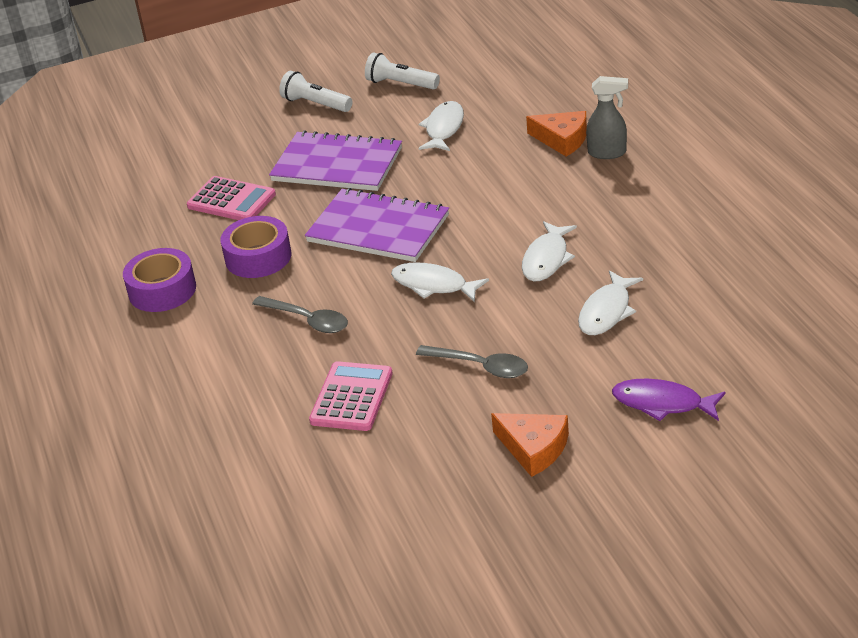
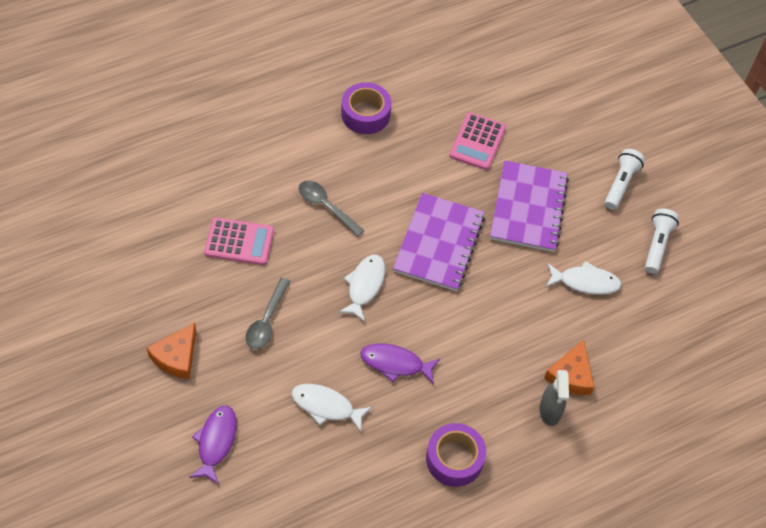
camera: 75 degrees right, 20 degrees up
(258, 257) = (403, 168): purple tape -> purple tape (454, 459)
(307, 320) = (326, 207): grey spoon -> grey spoon turned 105 degrees clockwise
(546, 259) = (395, 364): white fish -> purple fish

